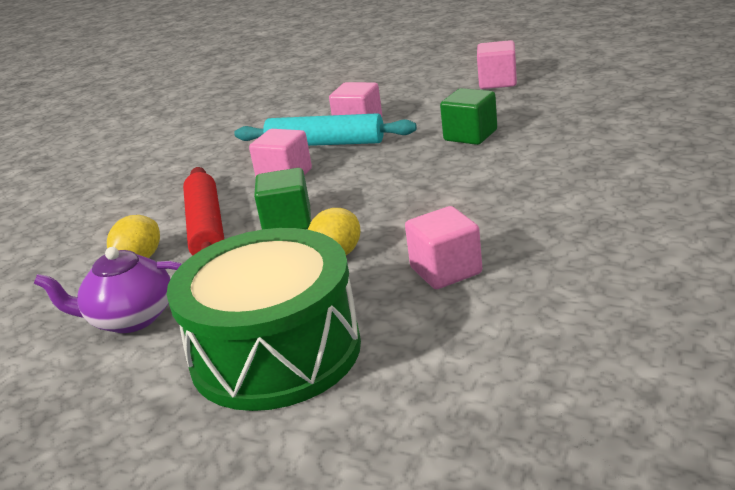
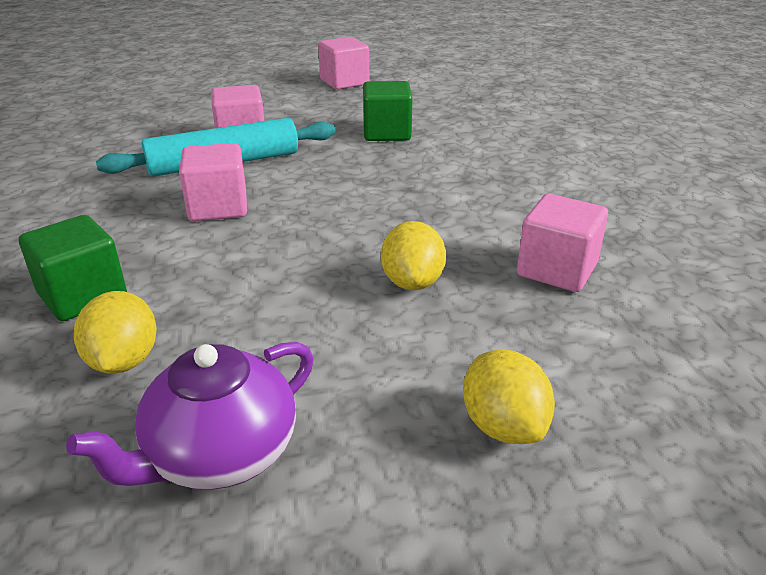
camera: 40 degrees left, 5 degrees up
(207, 228) = (184, 292): red rolling pin -> none
(275, 352) = (503, 426): green drum -> yellow lemon
(287, 222) = (294, 259): green cube -> green cube (83, 295)

